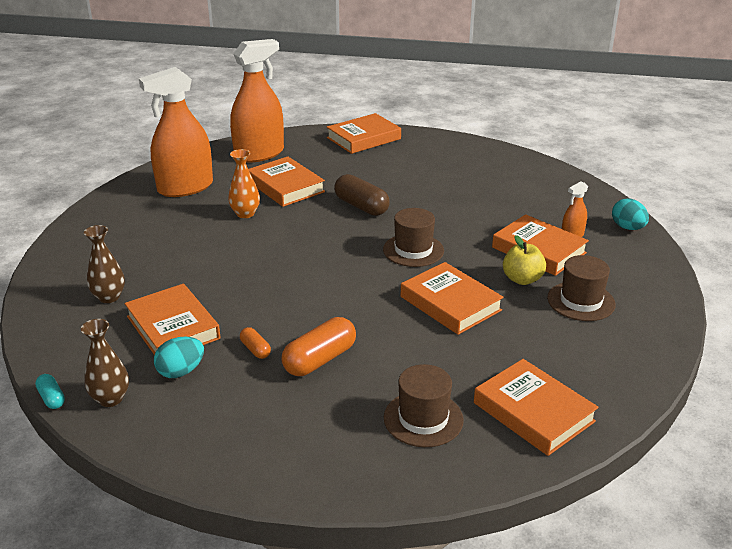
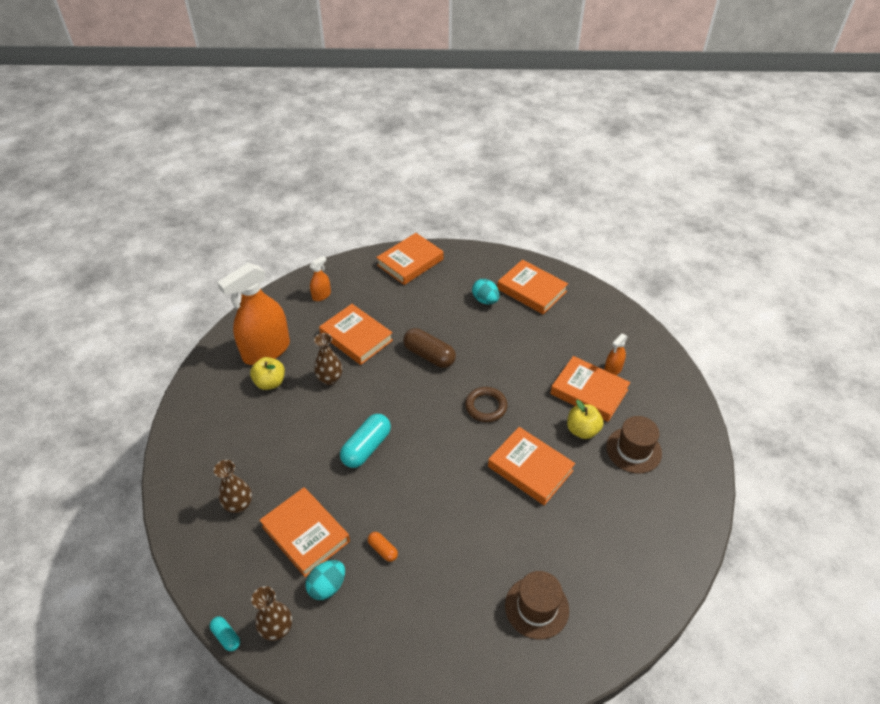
camera: 10 degrees left, 15 degrees up
(180, 211) = (270, 382): none -> yellow apple
(245, 214) = (330, 379): orange vase -> brown vase
(259, 154) = (321, 295): orange spray bottle -> orange spray bottle, size x0.44
(266, 268) = (366, 447): none -> turquoise capsule
(320, 360) = (439, 553): orange capsule -> none
(413, 250) = (486, 406): brown hat -> brown ring
(533, 412) = (620, 585): orange book -> orange book (531, 290)
(627, 228) = (655, 353): turquoise egg -> turquoise egg (485, 300)

